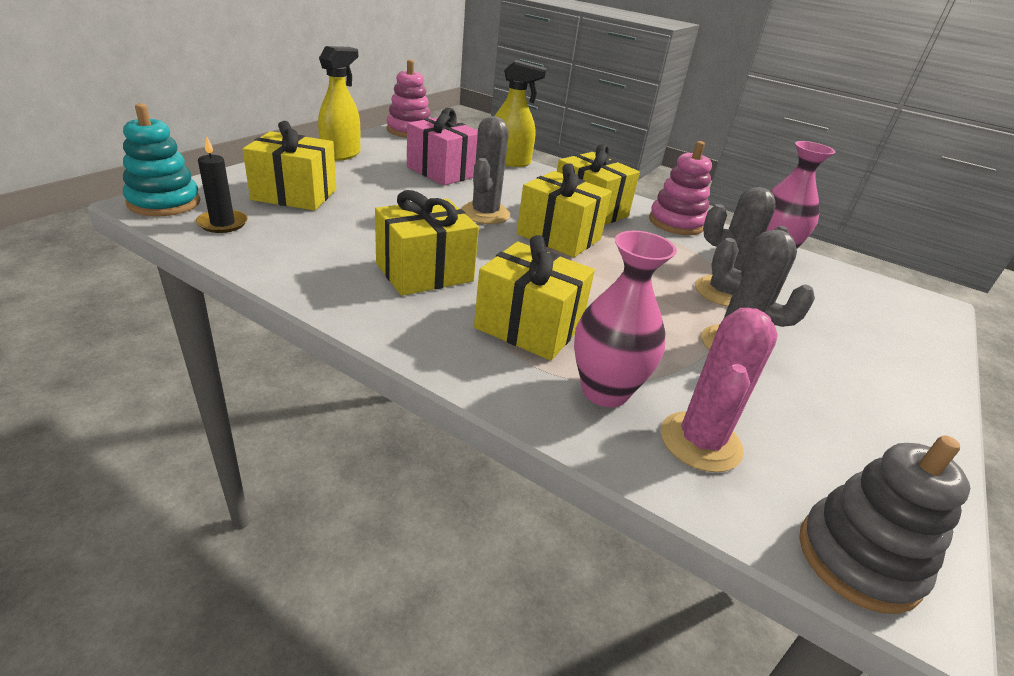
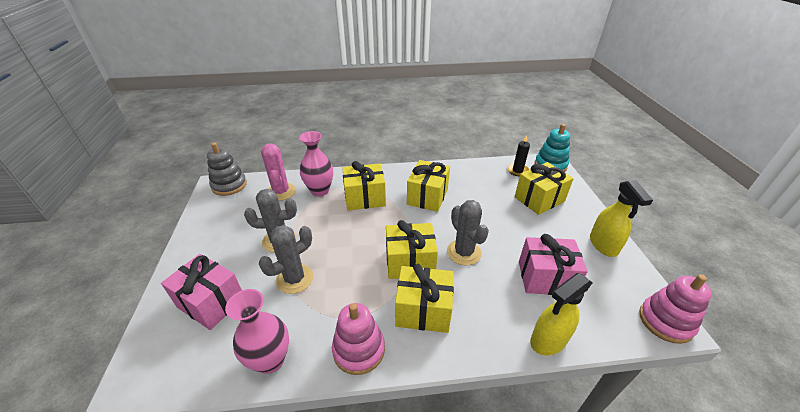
camera: 145 degrees right, 5 degrees up
(851, 325) = (211, 302): none -> pink gift

